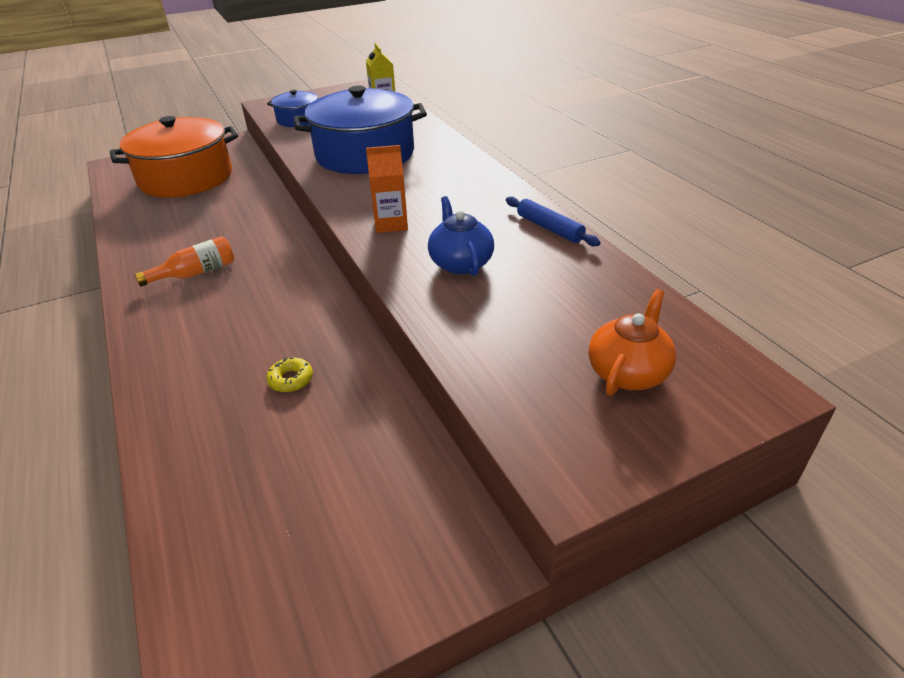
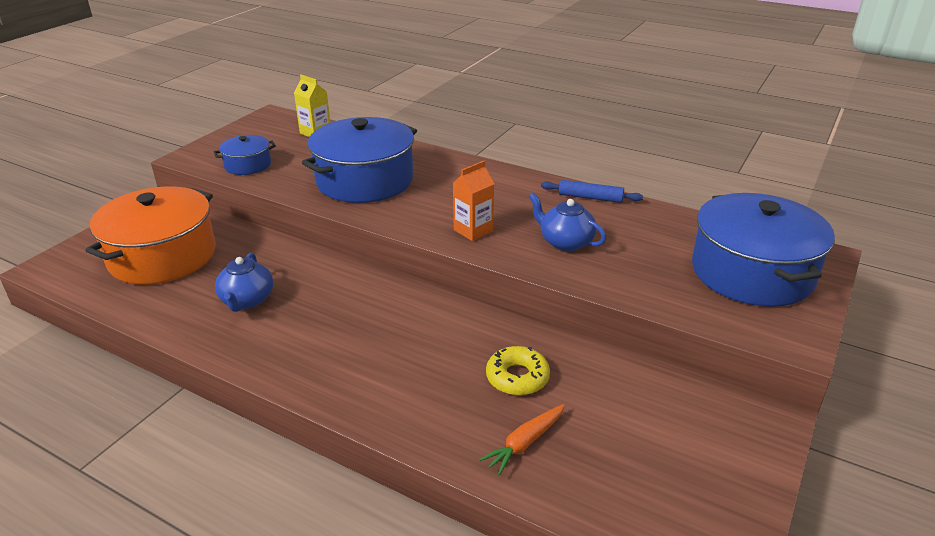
camera: 35 degrees left, 5 degrees down
(191, 229) = (247, 300): none -> blue teapot
(196, 273) = (313, 334): orange bottle -> none
(216, 443) = (525, 443): none -> orange carrot
(291, 379) = (517, 377): yellow donut -> yellow donut, size x1.58
(628, 372) = (752, 272): orange teapot -> blue pot

